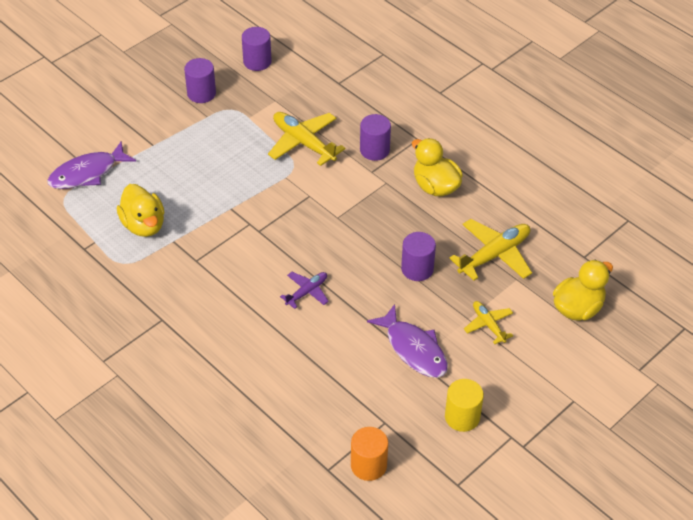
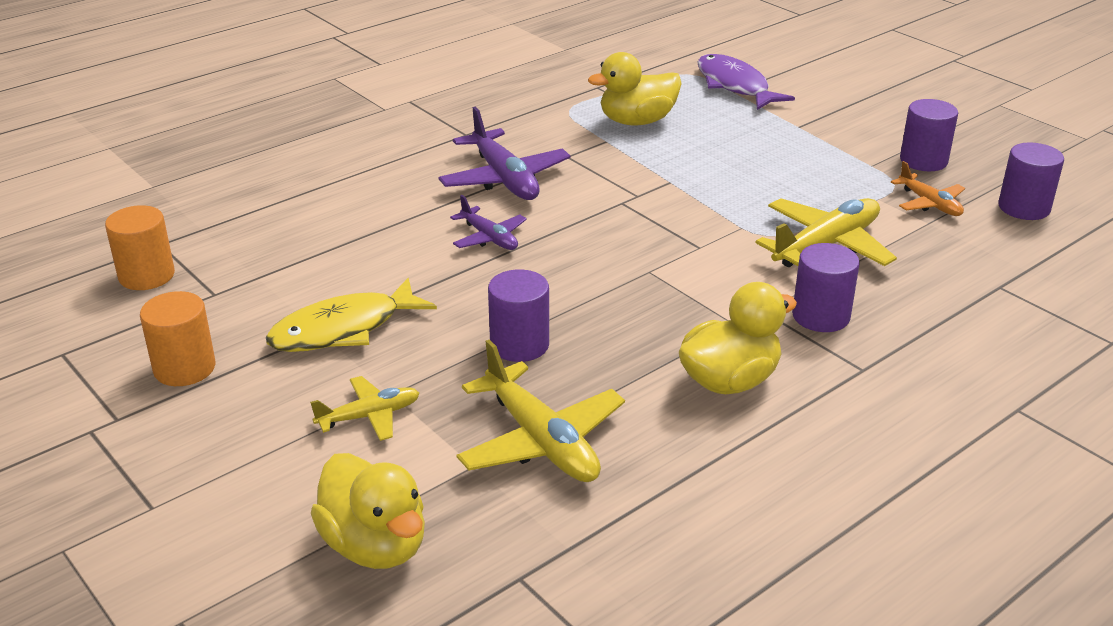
camera: 95 degrees right, 15 degrees down
(230, 291) = (505, 179): none -> purple plane
(254, 97) = (930, 204): none -> orange plane
(413, 349) = (343, 329): purple fish -> yellow fish
(462, 417) = (184, 368): yellow cylinder -> orange cylinder

